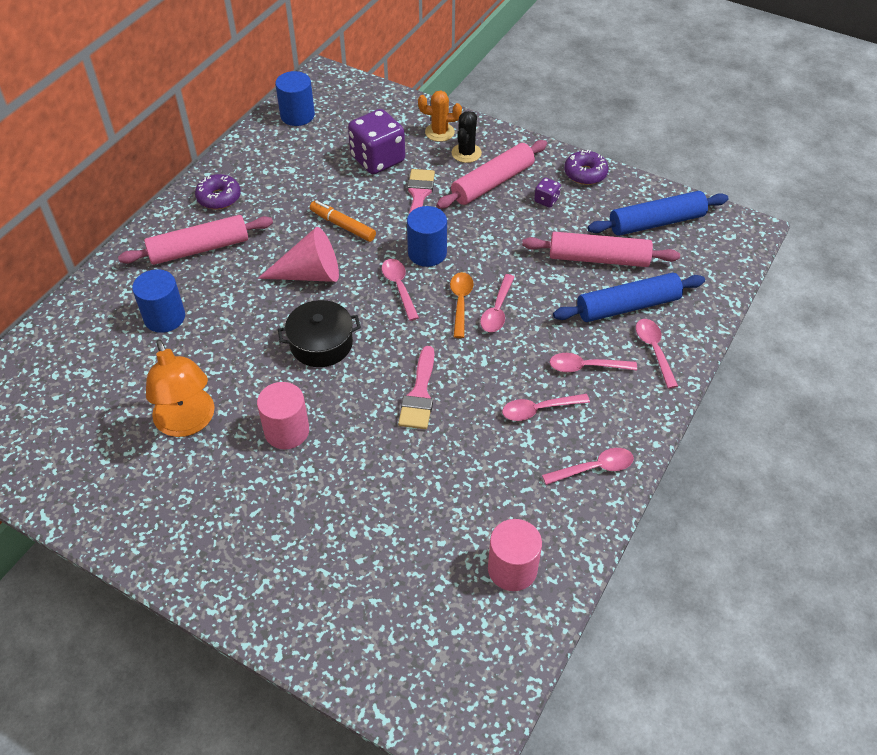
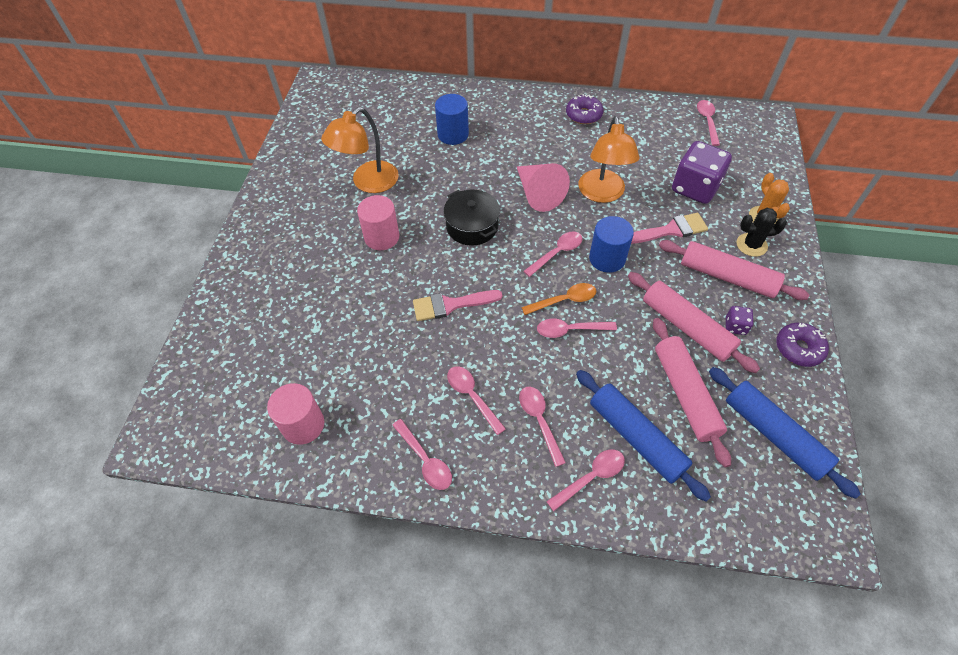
camera: 70 degrees right, 5 degrees up
(199, 249) = (526, 125): pink rolling pin -> pink rolling pin (686, 327)
(297, 115) = (707, 121): blue cylinder -> pink spoon
(342, 226) = (602, 194): orange marker -> orange lamp

